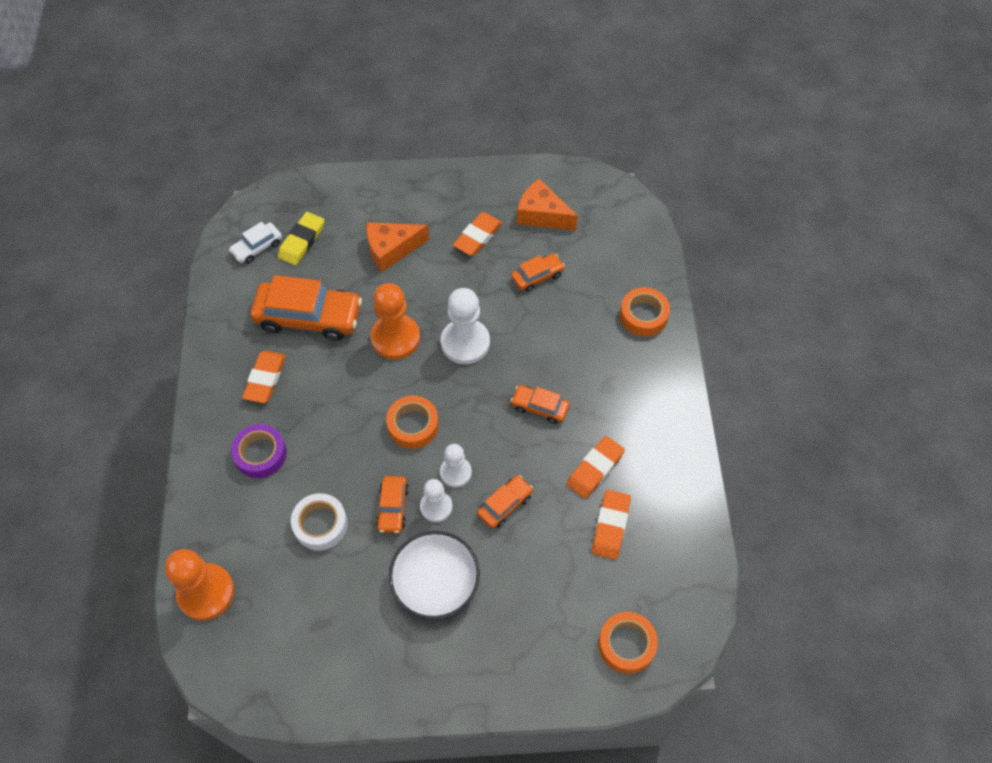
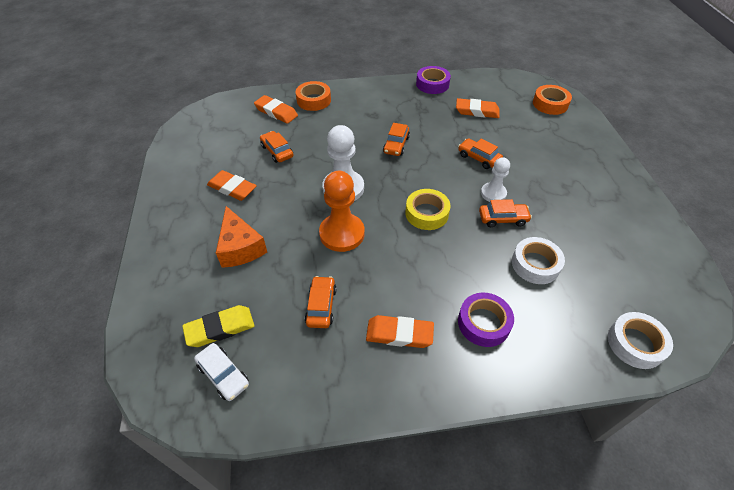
camera: 95 degrees left, 10 degrees down
(206, 592) = (635, 343): orange pawn -> white tape
(302, 241) = (220, 328): yellow eraser -> yellow eraser turned 45 degrees counterclockwise
(309, 317) = (321, 306): orange car -> orange car, size x0.51
(413, 425) = (426, 213): orange tape -> yellow tape
(435, 582) = (551, 189): white bowl -> none
(455, 472) = (461, 185): white pawn -> none
(542, 215) = (214, 151): orange cheese -> none
(595, 469) = (438, 118): orange eraser -> orange eraser (276, 112)
(683, 475) = (432, 84): none -> purple tape

